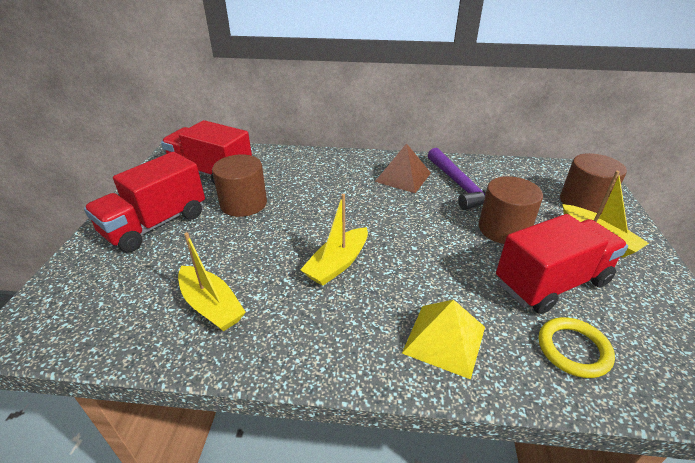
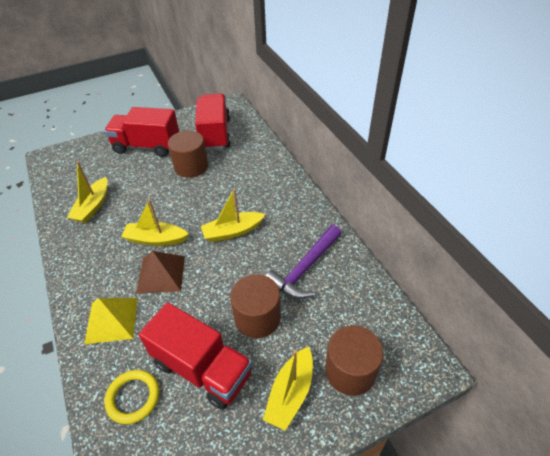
camera: 60 degrees right, 10 degrees up
(378, 208) = (232, 231): none -> yellow boat
(403, 177) = (289, 227): brown pyramid -> brown pyramid (161, 274)

